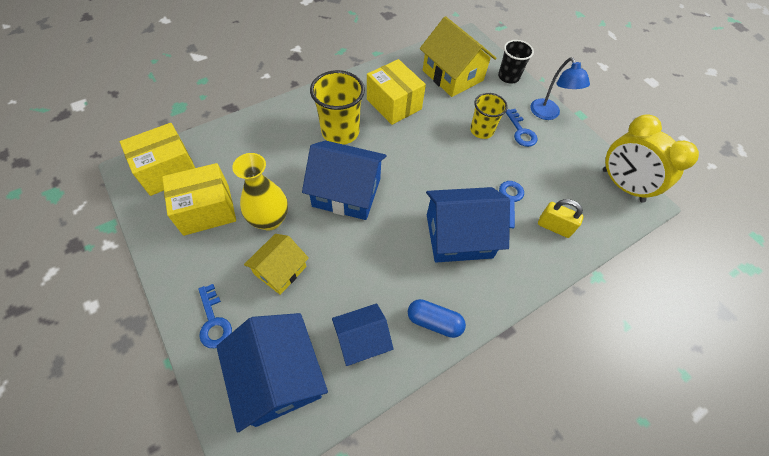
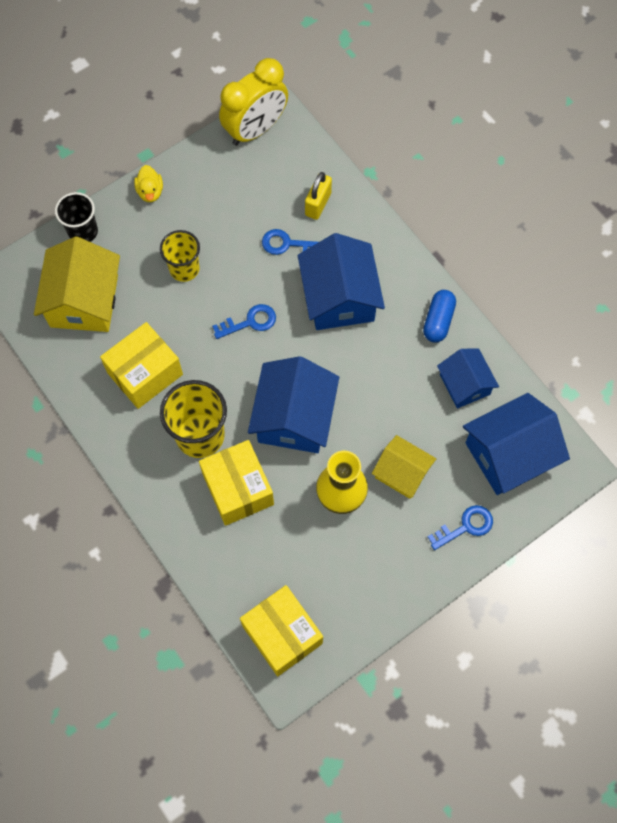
camera: 90 degrees left, 10 degrees up
(206, 210) = (335, 570): yellow box -> yellow box (238, 489)
(452, 75) = (84, 301): yellow house -> yellow house turned 45 degrees counterclockwise
(521, 131) = (182, 224): blue key -> blue key (250, 322)
(548, 114) = (150, 192): blue lamp -> yellow duck

